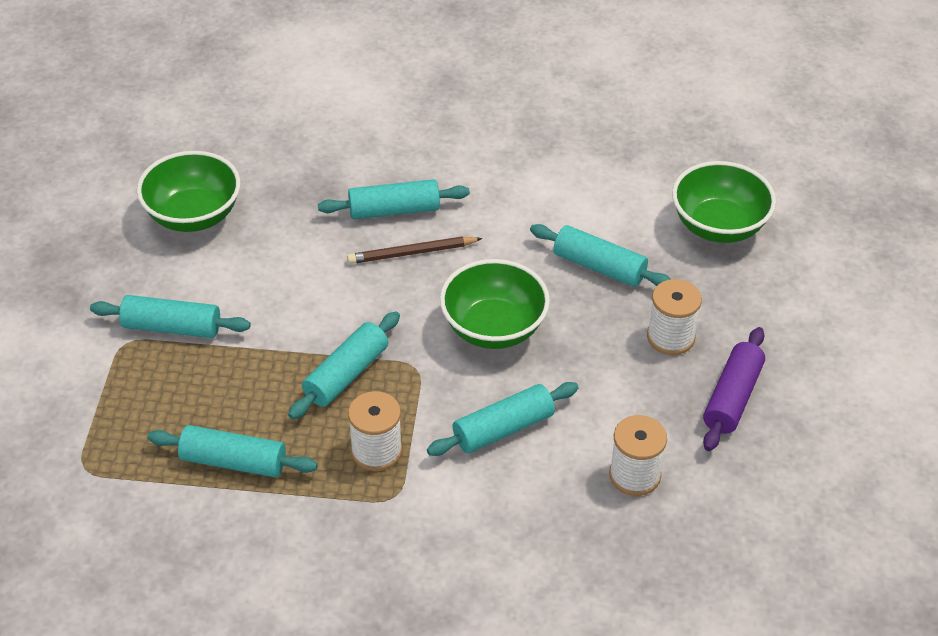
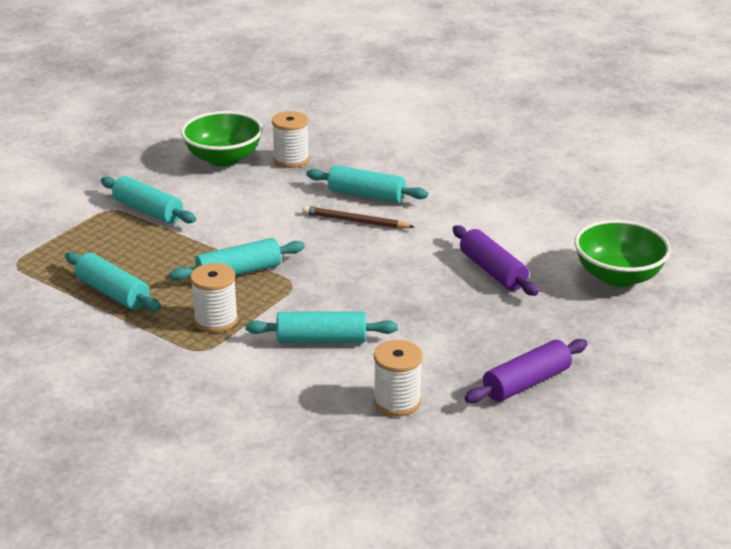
camera: 30 degrees right, 15 degrees down
(493, 328) = (373, 280): green bowl -> none
(599, 267) = (492, 271): turquoise rolling pin -> purple rolling pin
(670, 337) = (510, 330): white spool -> white spool (291, 159)

